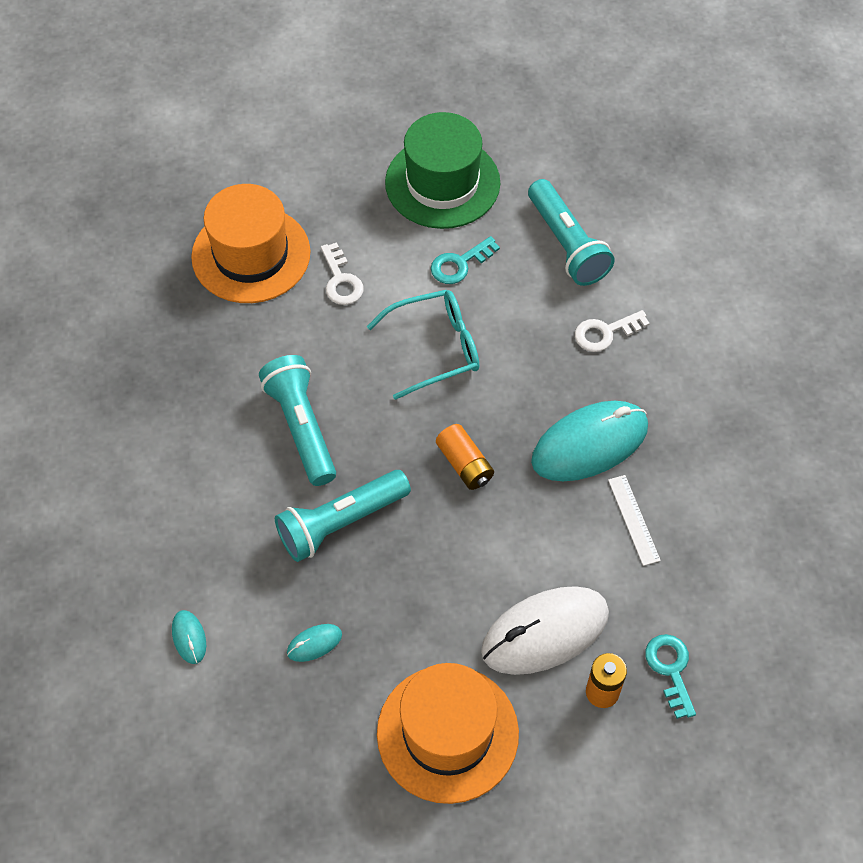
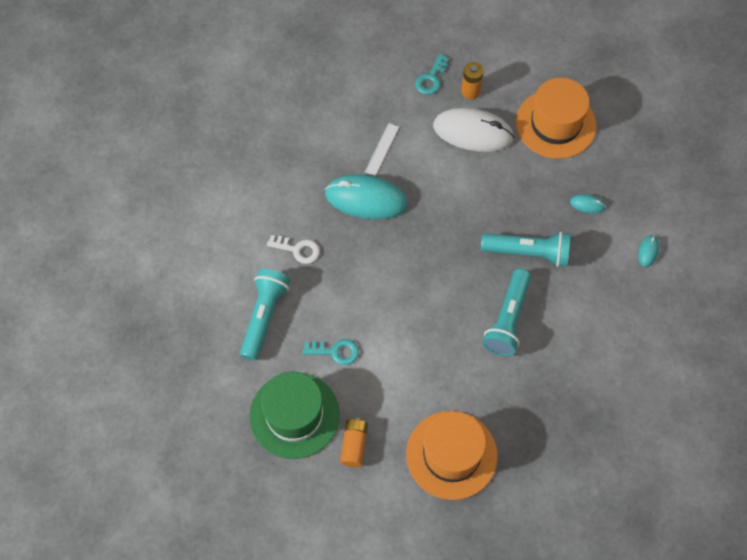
camera: 140 degrees left, 5 degrees up
(341, 280) = (412, 394): white key -> none
(434, 348) = (397, 310): turquoise glasses -> none
(465, 464) = (439, 235): orange battery -> orange battery (354, 445)

